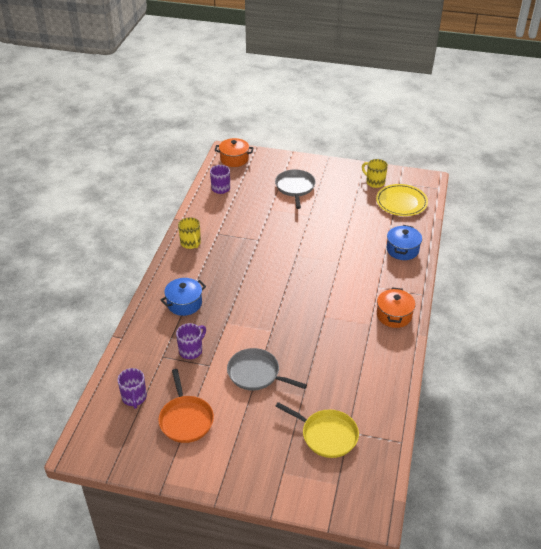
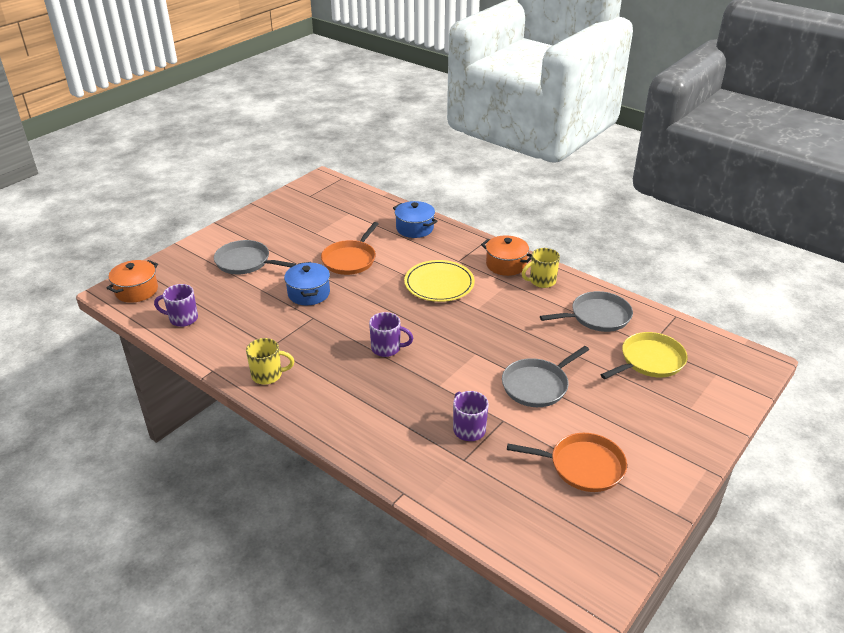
camera: 65 degrees left, 5 degrees down
(134, 398) = (524, 507): purple mug -> purple mug (387, 348)
(184, 303) = (380, 413): blue pot -> blue pot (309, 293)
(335, 232) = (350, 259): none -> orange pan
(363, 389) = (597, 316): none -> grey pan
(374, 182) = (293, 209): yellow mug -> yellow mug (541, 281)
(401, 202) = (342, 205): yellow plate -> yellow plate (439, 284)

